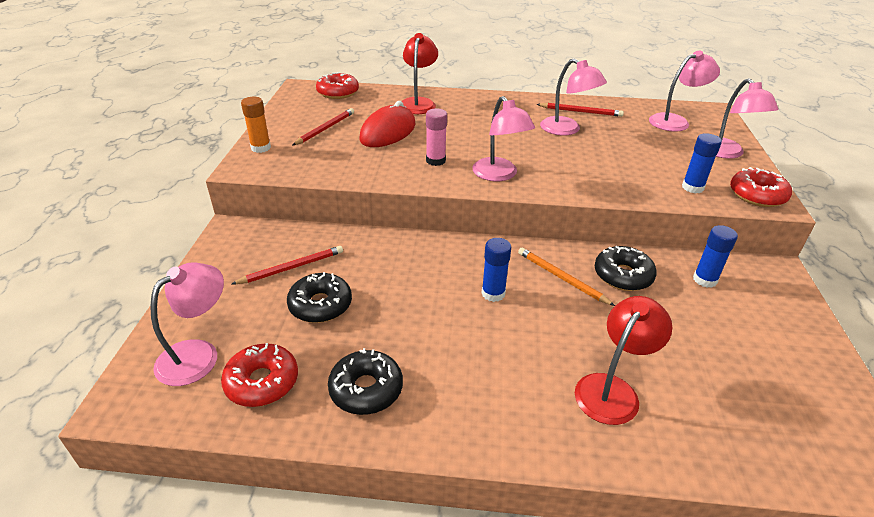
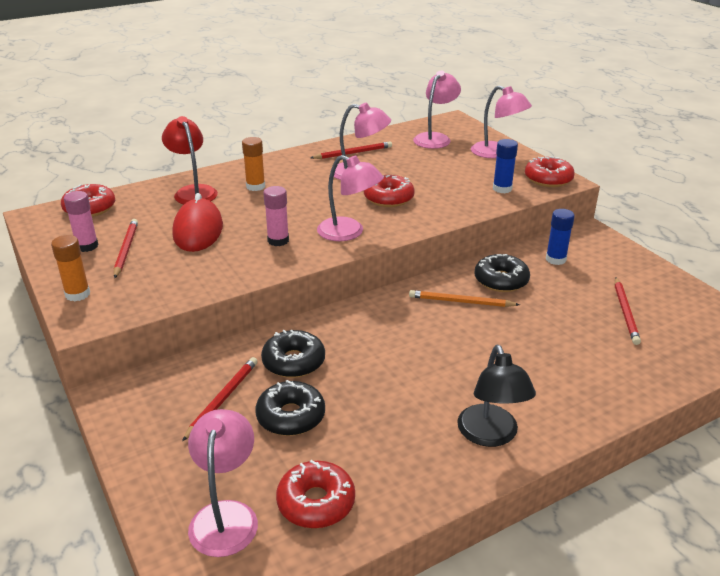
camera: 35 degrees left, 5 degrees down
(305, 117) = (87, 246): none -> pink glue stick
(366, 389) = (409, 458): black donut -> black donut (293, 362)
(455, 410) = (490, 435): none -> black lamp
(468, 113) = (255, 186): none -> orange glue stick
(493, 293) = (423, 337): blue glue stick -> none
(568, 159) = (388, 198): none -> red donut
(612, 389) = (574, 364): red lamp -> none
(730, 367) = (625, 312): none -> red pencil

